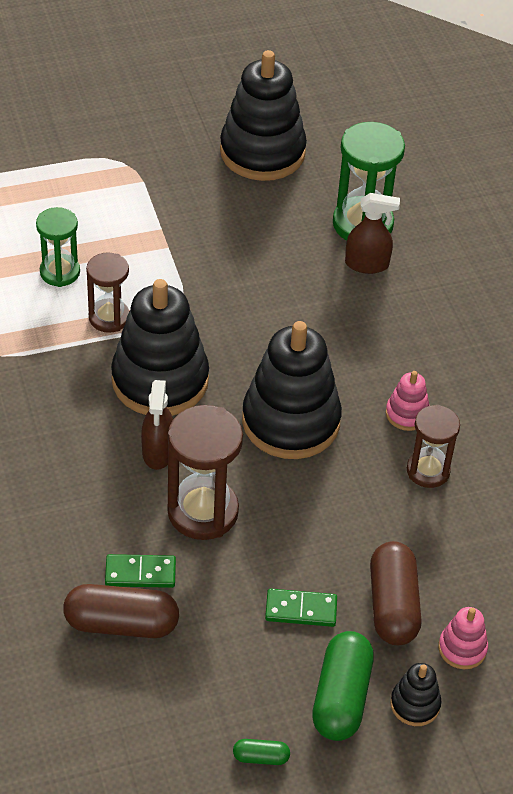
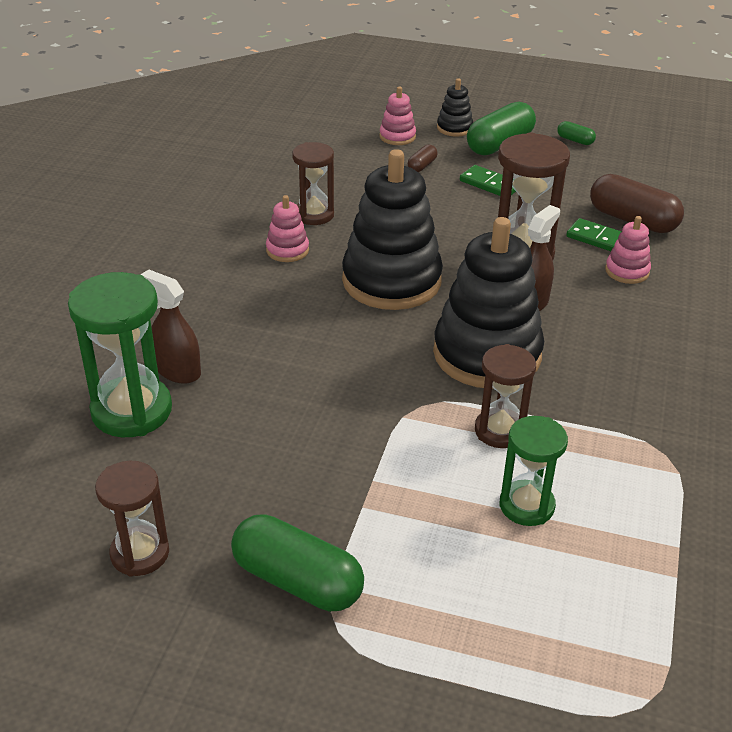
camera: 145 degrees left, 10 degrees down
(93, 537) = (627, 271): none -> pink stacking toy
(164, 175) = (297, 581): none -> green capsule
(262, 152) = (140, 553): black stacking toy -> brown hourglass
(393, 605) = (422, 166): brown capsule -> brown capsule, size x0.47

